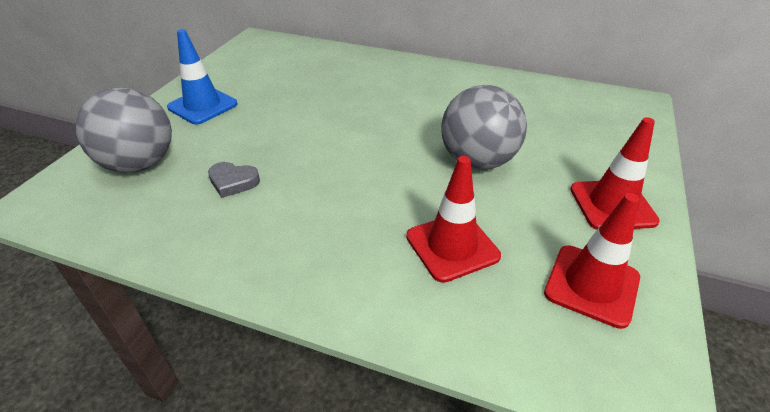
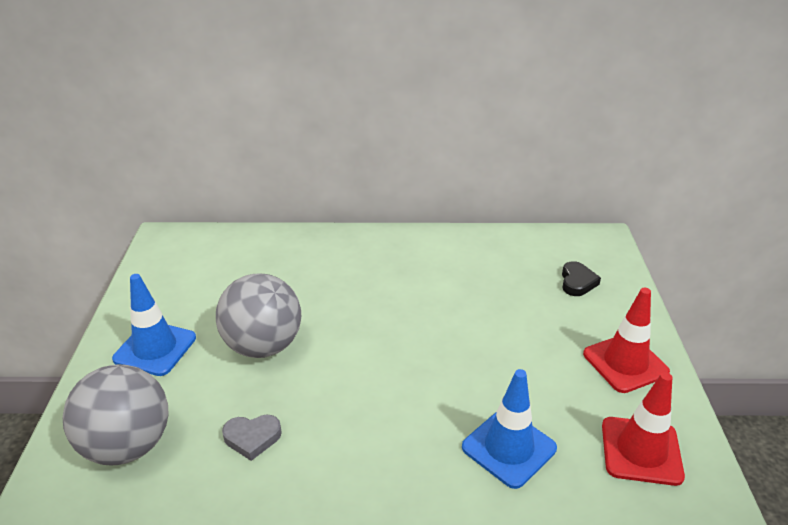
camera: 20 degrees left, 5 degrees down
(452, 246) = (509, 448): red traffic cone -> blue traffic cone
(477, 161) = (488, 345): grey ball -> grey ball (263, 345)
(594, 130) = (577, 282): none -> black heart

